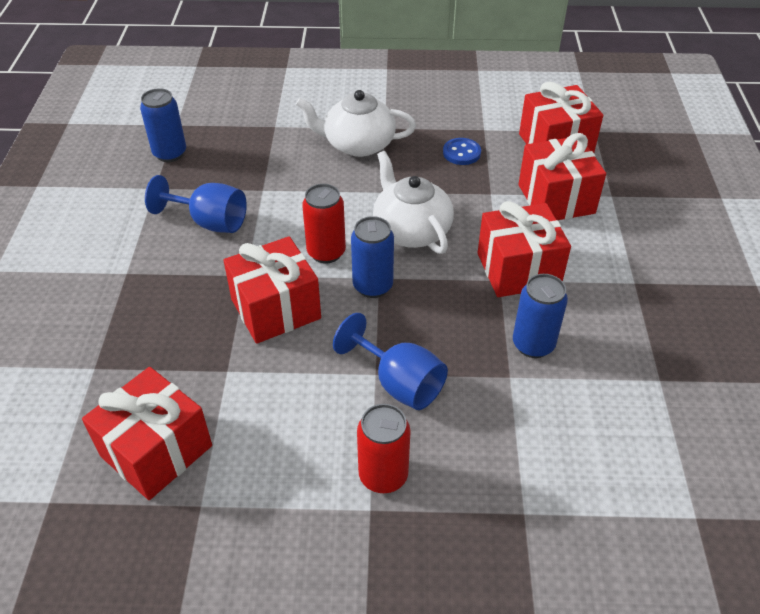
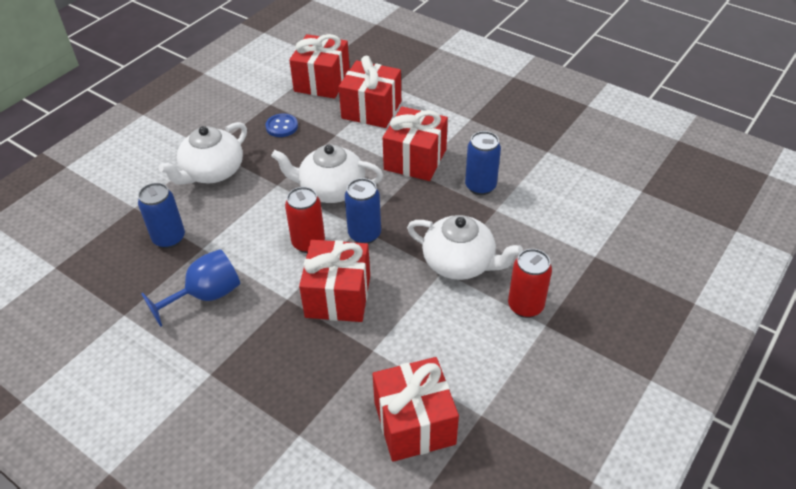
camera: 55 degrees left, 0 degrees up
(170, 154) = (90, 287): blue can -> blue can (169, 238)
(399, 383) = (460, 263): blue goblet -> white teapot

